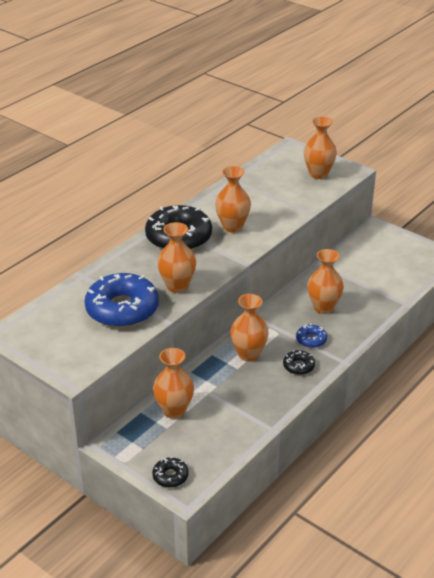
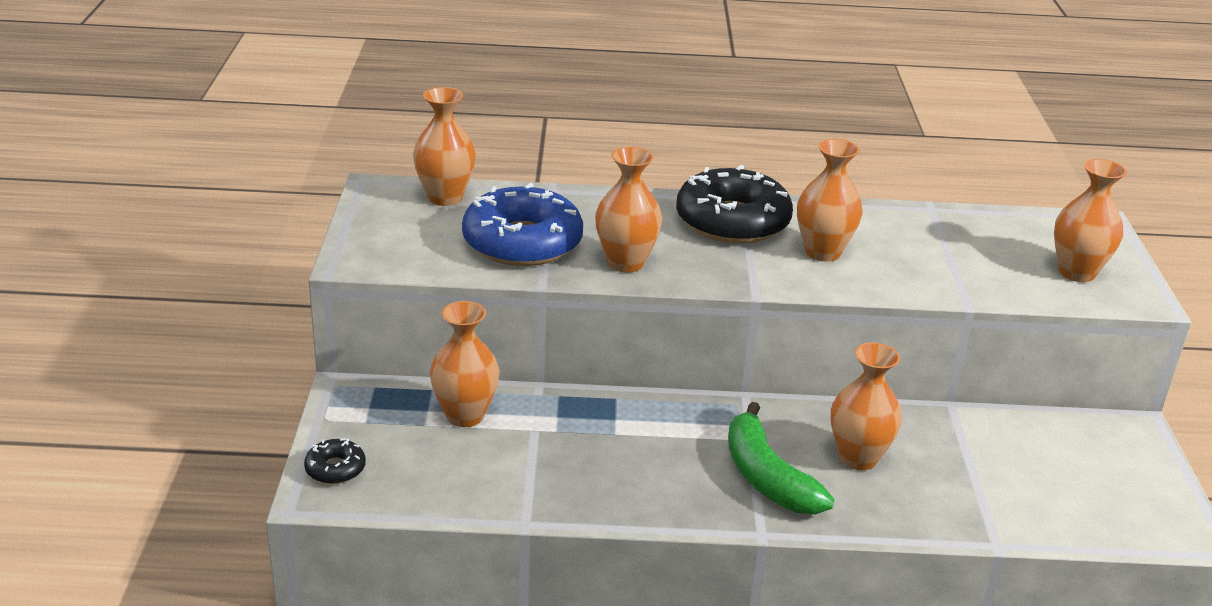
camera: 50 degrees right, 5 degrees down
(248, 354) = (657, 430): orange vase -> orange vase (445, 197)
(298, 366) = (691, 490): black donut -> none
(311, 340) = (766, 477): blue donut -> green banana

